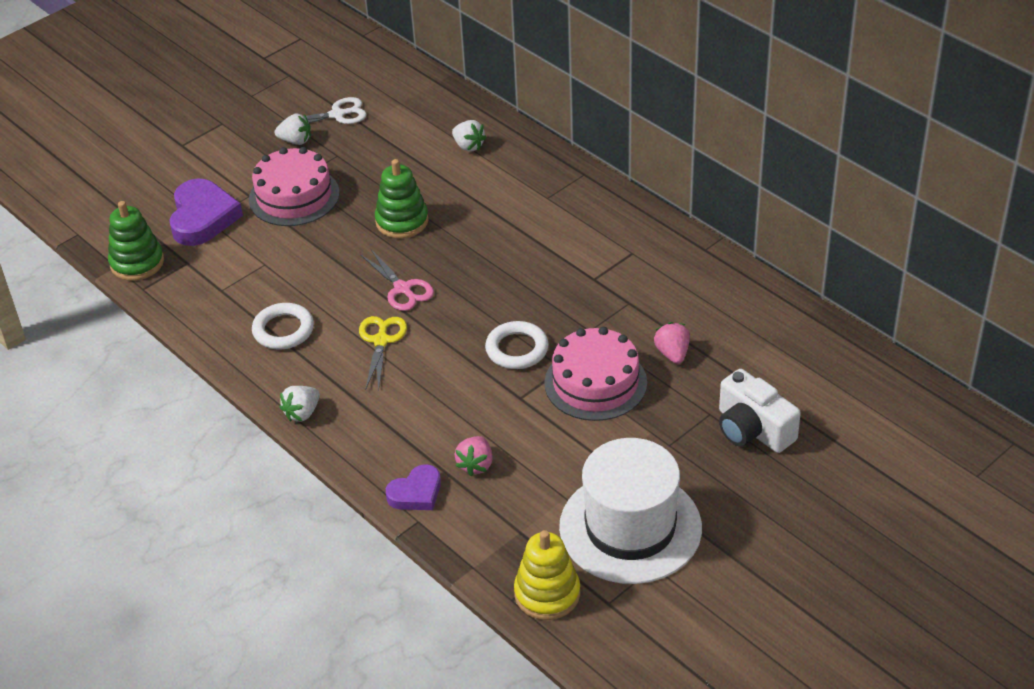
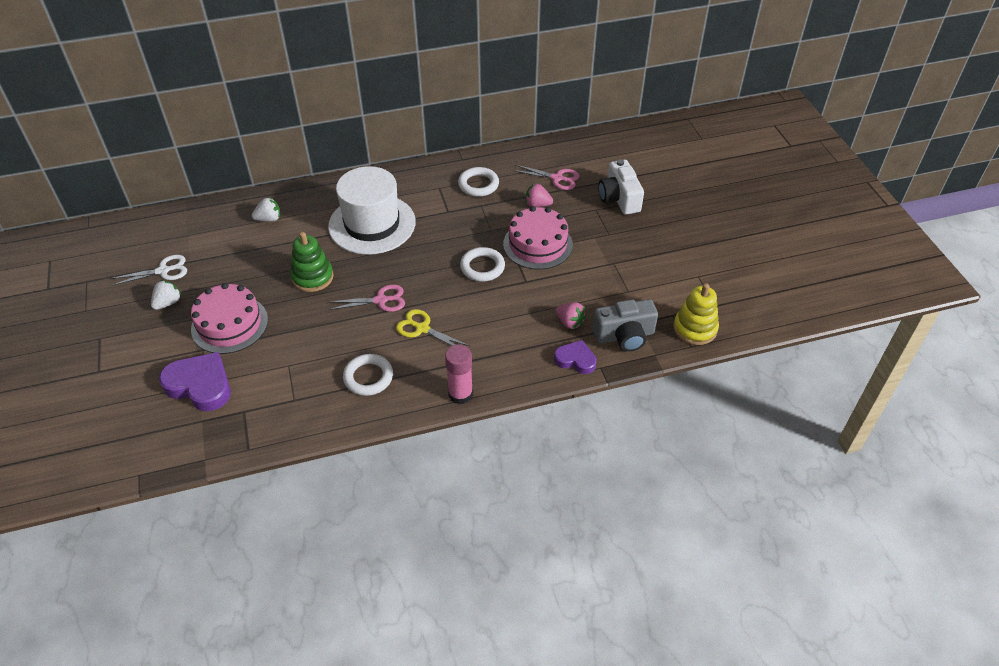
camera: 65 degrees left, 5 degrees up
(137, 263) = (214, 443): green stacking toy -> none
(302, 413) = (460, 394): white strawberry -> pink glue stick
(337, 115) = (163, 271): white scissors -> white scissors turned 60 degrees clockwise
(416, 493) = (575, 360): purple heart -> purple heart turned 60 degrees counterclockwise
(487, 525) = (624, 336): none -> grey camera
(630, 527) = (663, 274): white hat -> white hat (372, 224)
(667, 284) = (478, 184): none -> white ring
(742, 352) = (557, 178): none -> pink scissors
(752, 429) = (619, 198): white camera -> white camera turned 90 degrees clockwise

